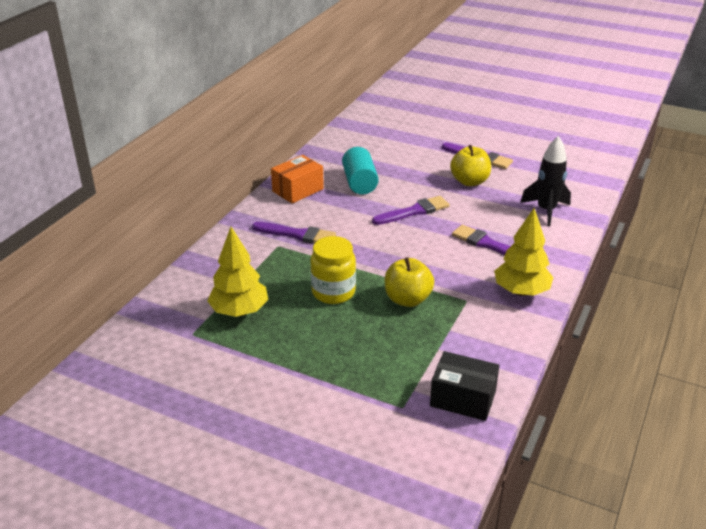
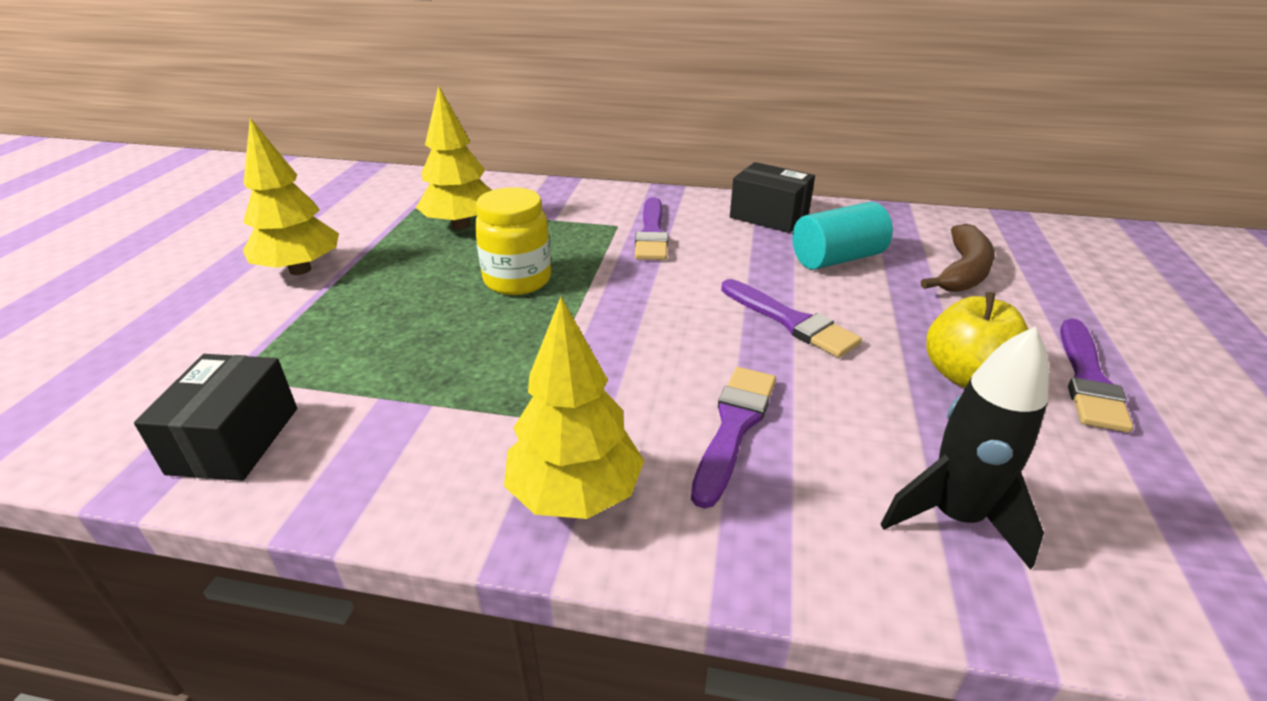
camera: 75 degrees right, 0 degrees up
(272, 390) = (300, 270): none -> yellow tree
(298, 190) = (769, 216): orange box -> black box
(388, 154) = (963, 271): none -> brown banana
(407, 299) = (513, 347): yellow apple -> none

